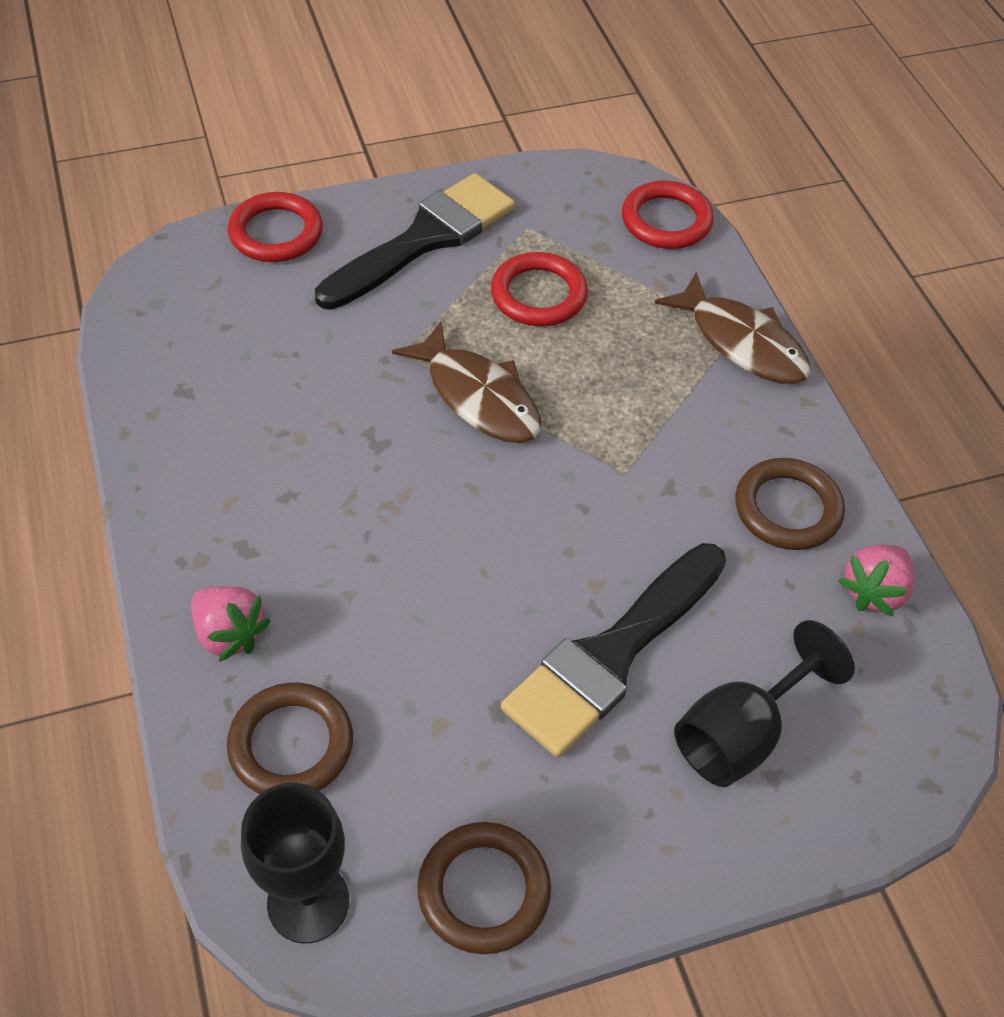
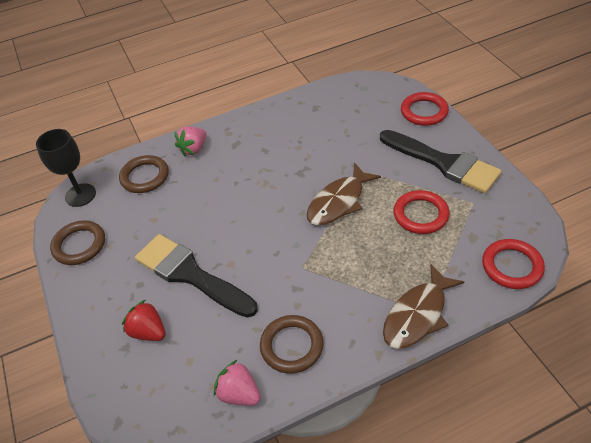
camera: 90 degrees right, 5 degrees down
(741, 733) = (148, 332): black goblet -> red strawberry

